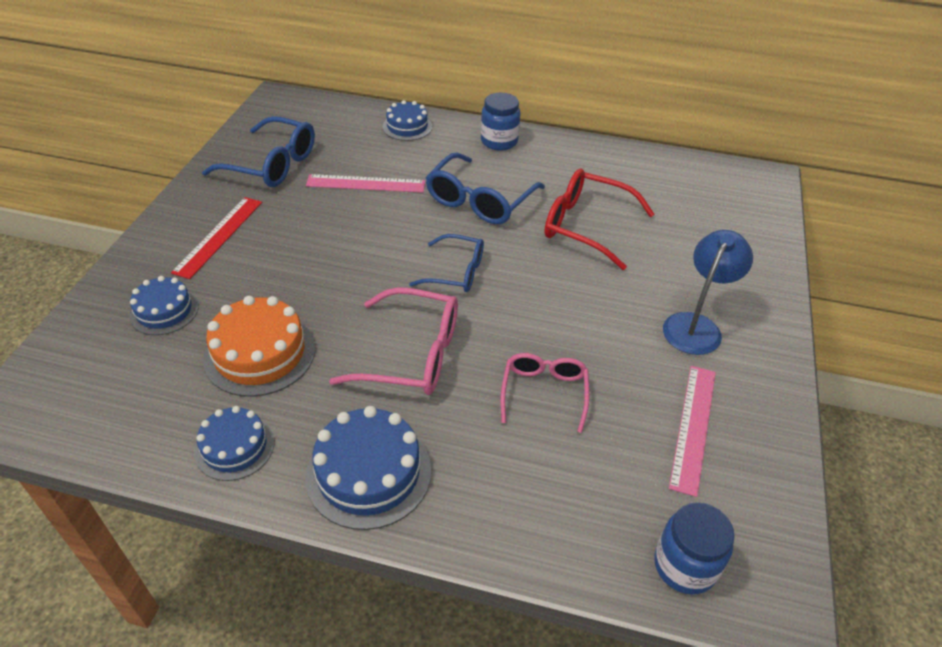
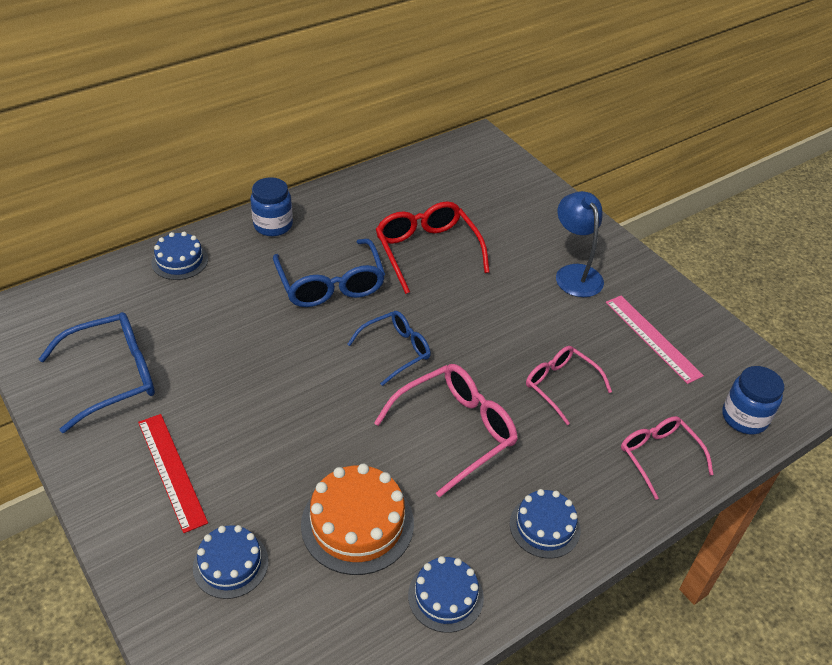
camera: 50 degrees left, 0 degrees up
(365, 183) = (223, 333): pink ruler -> none
(368, 472) = (544, 526): blue cake -> blue cake, size x0.63
(543, 516) = (659, 457): none -> pink glasses
(587, 226) = (427, 252): red glasses -> red glasses turned 90 degrees clockwise

